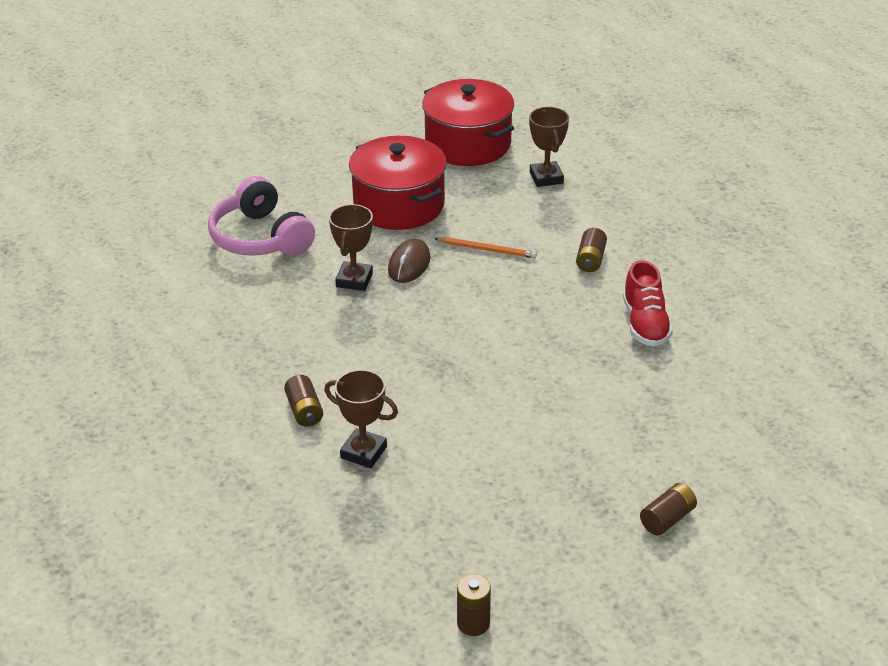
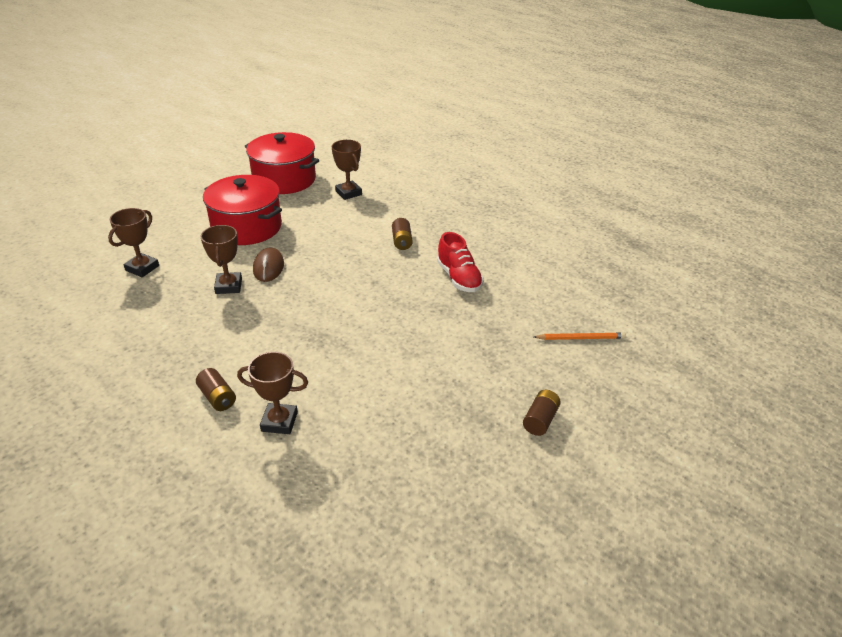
camera: 20 degrees left, 0 degrees up
(260, 238) = (142, 268): pink headphones -> brown trophy
(473, 623) = (426, 553): brown battery -> none
(487, 250) = (324, 247): orange pencil -> orange pencil (580, 338)

